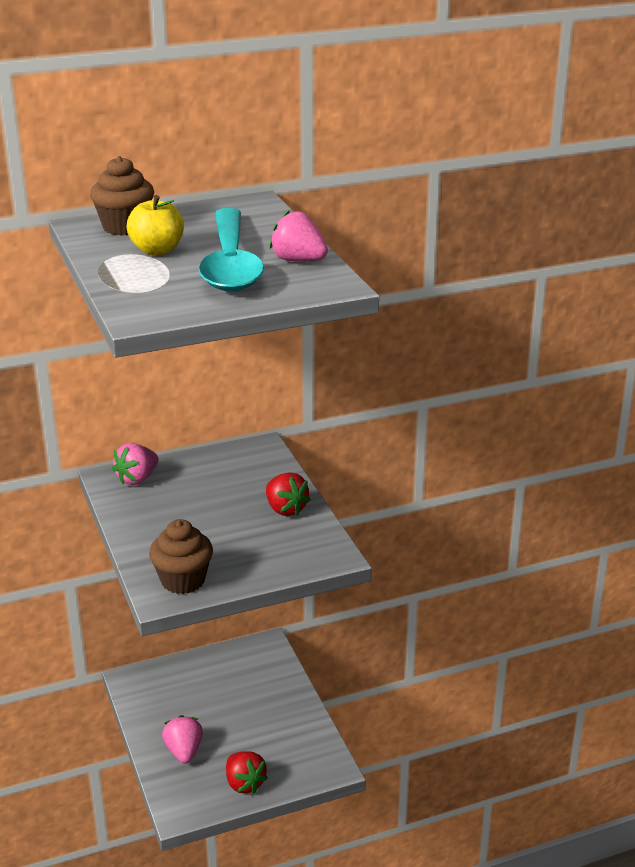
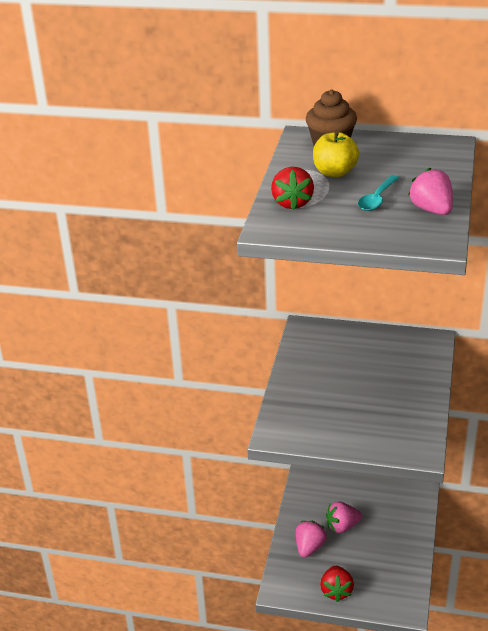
camera: 35 degrees right, 5 degrees up
(137, 479) = (323, 335): pink strawberry -> pink strawberry (342, 526)
(183, 580) = (297, 428): brown cupcake -> none
(230, 263) = (377, 199): turquoise spoon -> turquoise spoon, size x0.44
(285, 509) = (412, 399): red strawberry -> red strawberry (292, 203)

